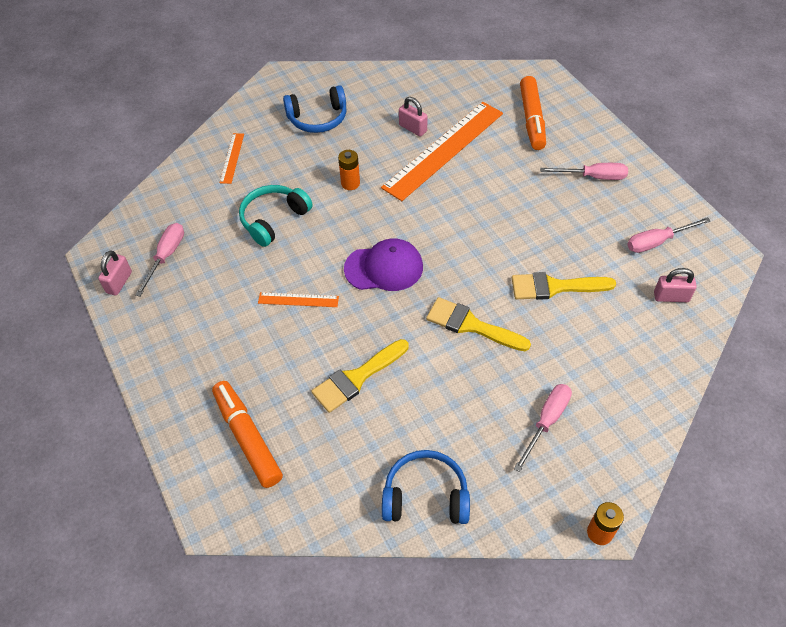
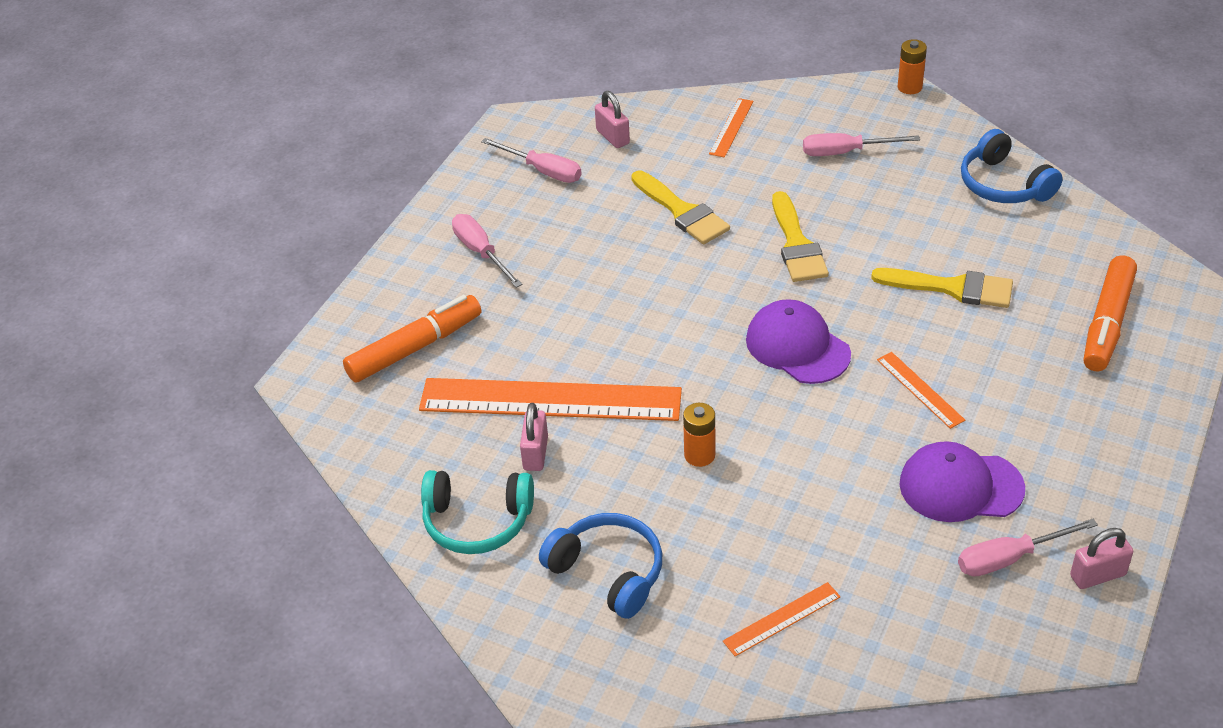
camera: 125 degrees left, 10 degrees down
(223, 269) = (960, 486): none -> purple cap
(274, 219) = (837, 491): turquoise headphones -> turquoise headphones (477, 521)
(632, 371) = (731, 127): none -> orange ruler

